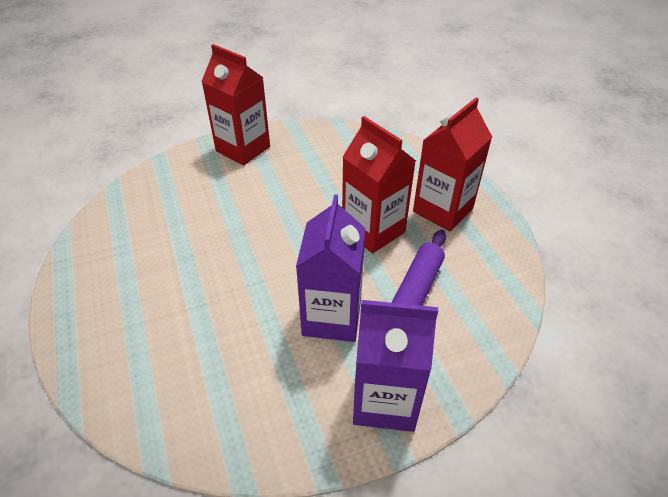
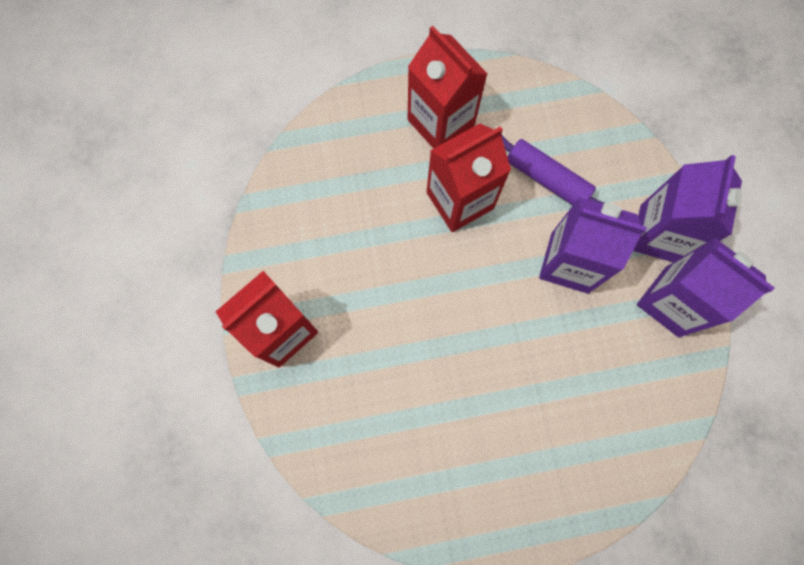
camera: 80 degrees left, 30 degrees up
(305, 419) = (671, 301): none -> purple carton

